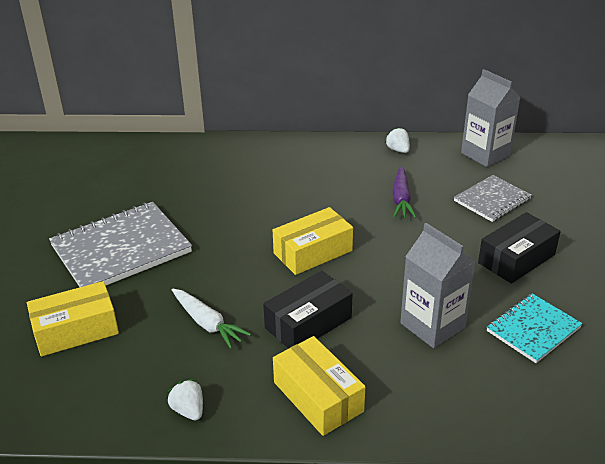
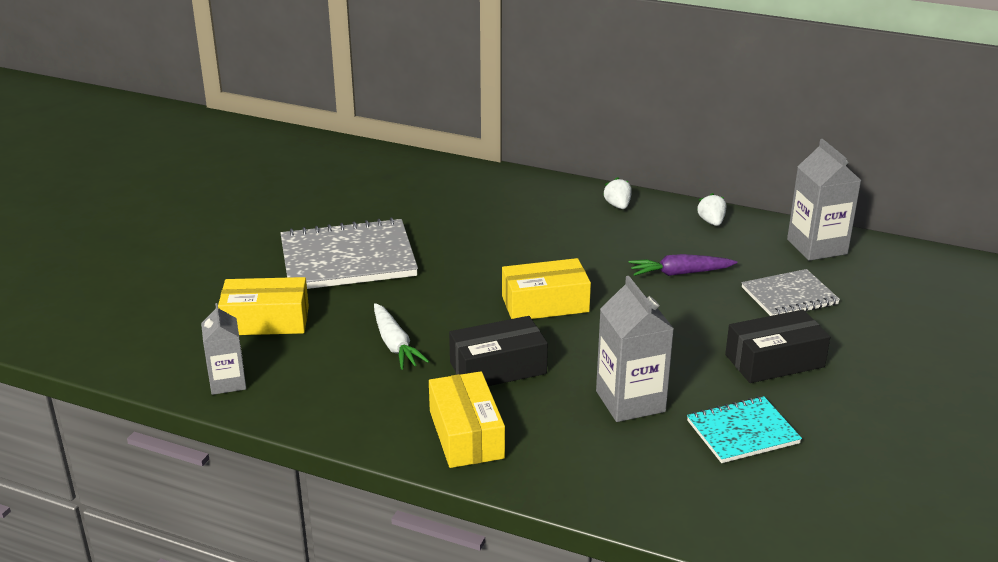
camera: 20 degrees right, 5 degrees down
(70, 405) = (227, 382): none -> grey carton
(188, 410) = (333, 413): white strawberry -> white strawberry (618, 206)
(401, 199) = (680, 273): purple carrot -> purple carrot turned 60 degrees clockwise

